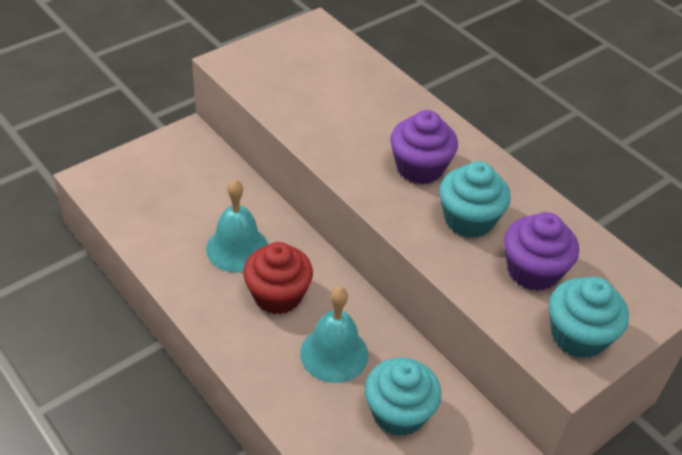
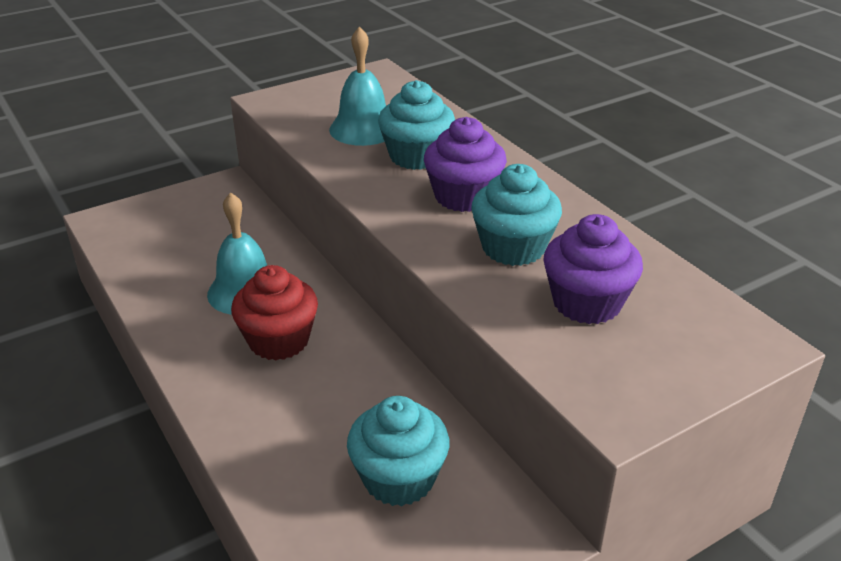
camera: 10 degrees right, 10 degrees down
(334, 353) = (331, 406): turquoise bell -> turquoise bell (363, 129)
(578, 336) = (637, 376): turquoise cupcake -> turquoise cupcake (416, 156)

